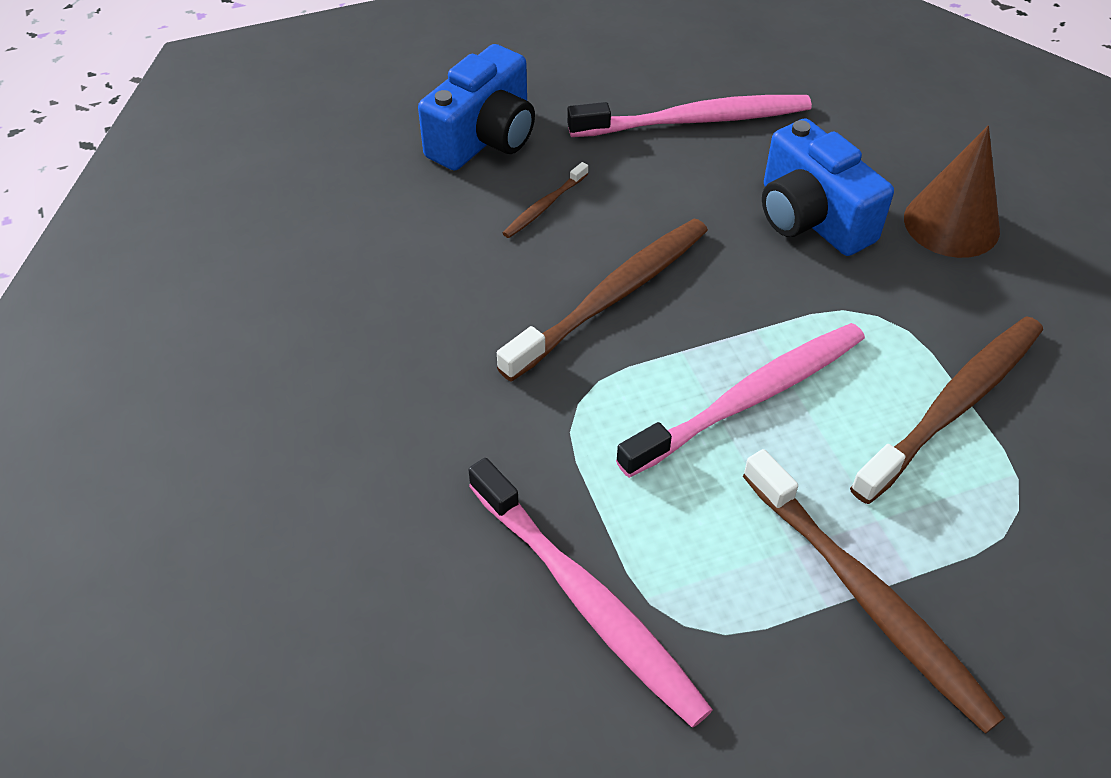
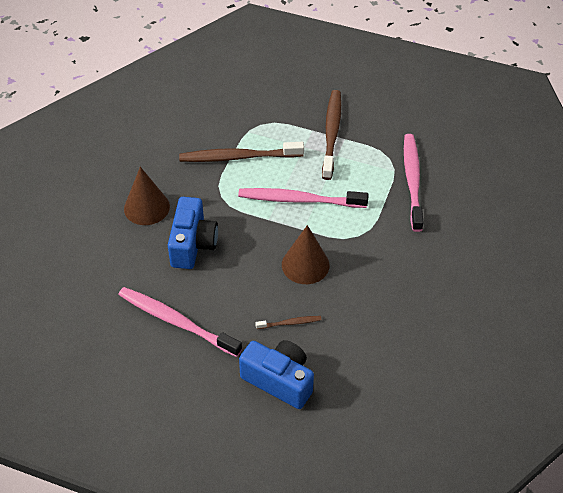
camera: 140 degrees left, 0 degrees up
(484, 138) = (279, 380): blue camera -> blue camera turned 45 degrees clockwise
(612, 297) = (305, 265): brown toothbrush -> brown cone

